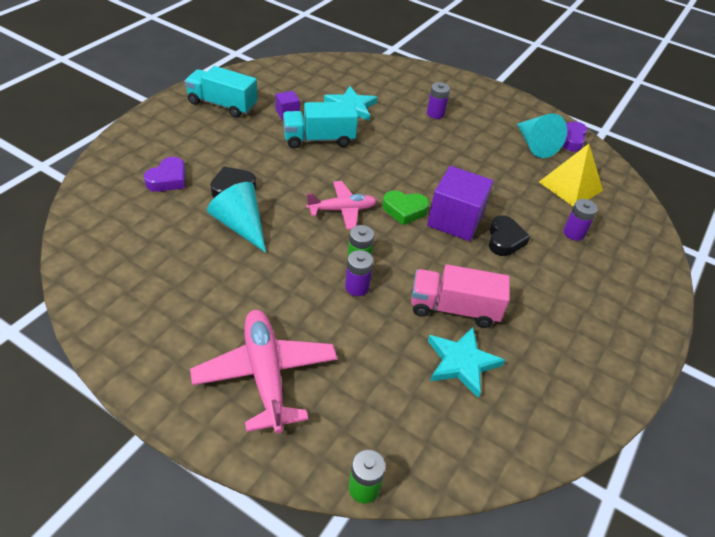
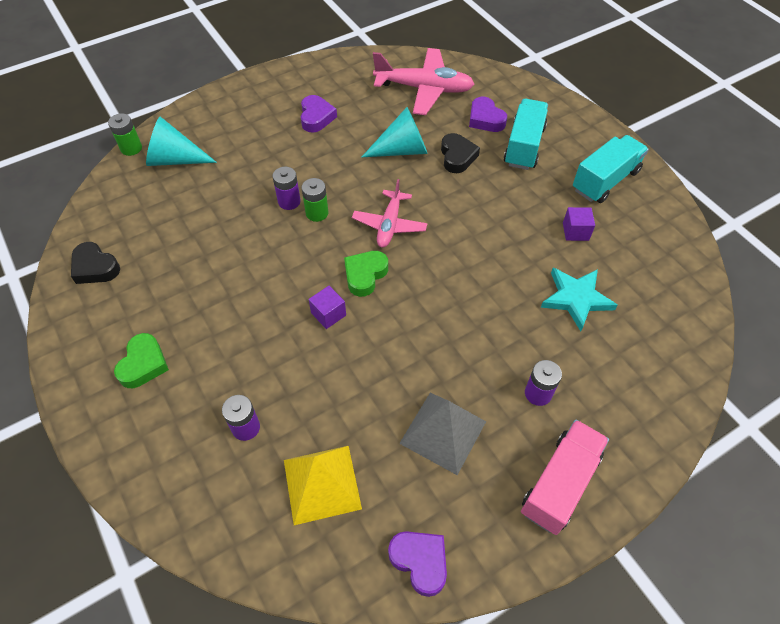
camera: 120 degrees right, 10 degrees up
(217, 310) = (316, 117): none -> purple heart
(266, 374) = (244, 127): pink plane -> pink plane (424, 89)
(319, 139) = (515, 244): turquoise truck -> turquoise truck (524, 146)
(454, 308) = (224, 258): pink truck -> pink truck (560, 483)
(455, 220) = (328, 314): purple cube -> purple cube, size x0.48
(461, 362) = (172, 238): turquoise star -> none
(493, 145) = (443, 432): none -> grey pyramid
(504, 240) = (276, 346): black heart -> black heart (95, 267)
(535, 145) = (424, 493): turquoise cone -> turquoise cone (175, 159)
(588, 315) = (143, 364): none -> green heart

